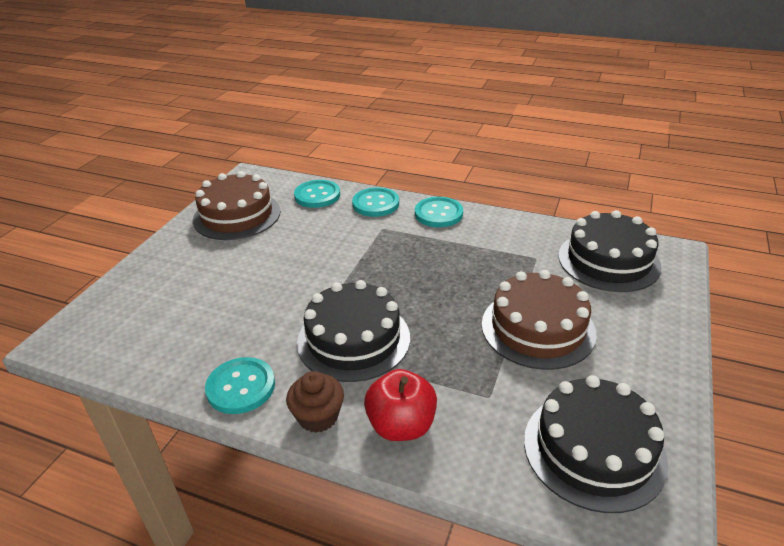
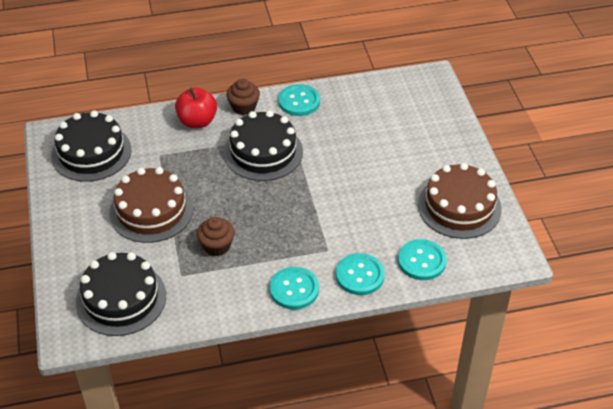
camera: 145 degrees right, 10 degrees up
(484, 267) = (216, 246): none -> brown cupcake

